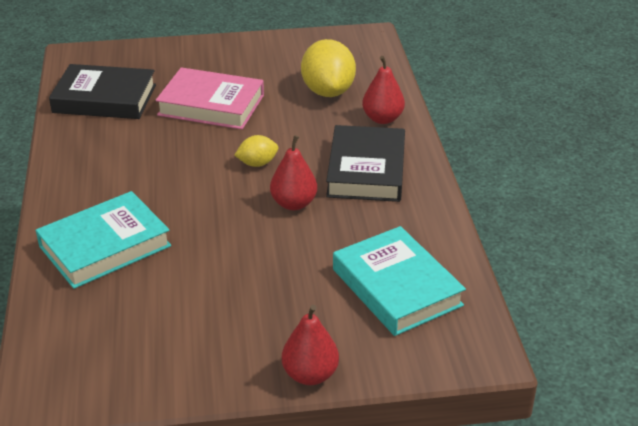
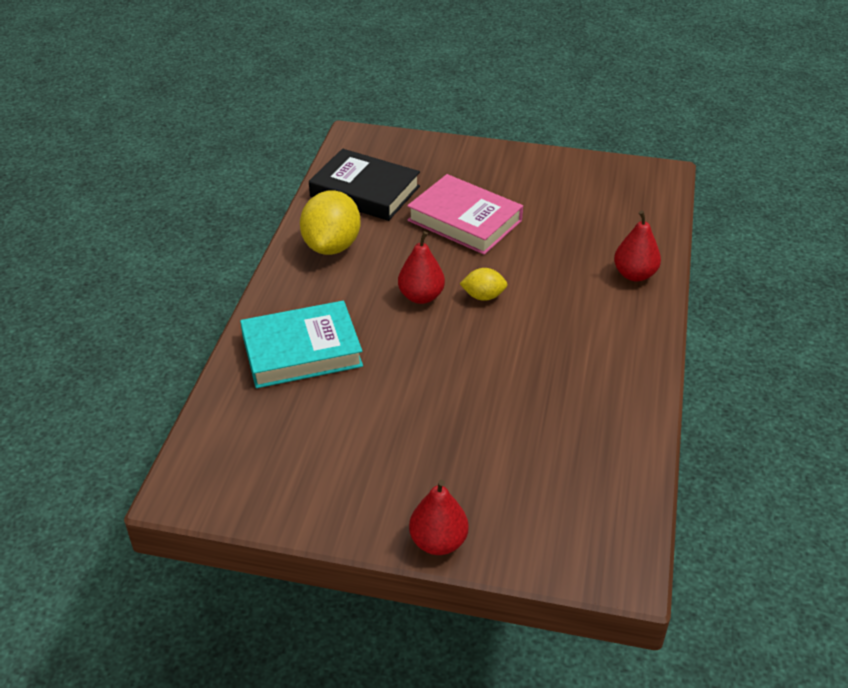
camera: 20 degrees right, 5 degrees up
(294, 203) = (501, 350): red pear -> red pear (421, 296)
(328, 91) = (590, 230): yellow lemon -> yellow lemon (332, 246)
(366, 170) = (591, 330): black book -> none
(396, 287) = (566, 470): turquoise book -> none

